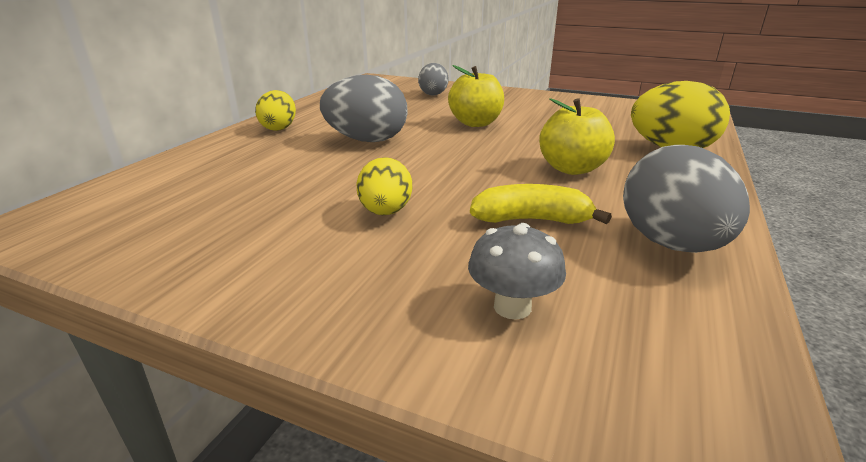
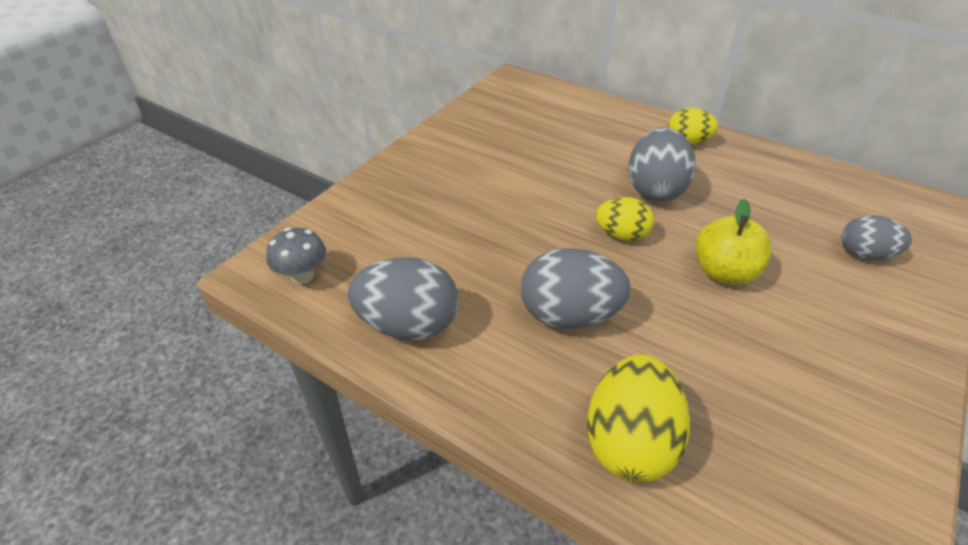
camera: 100 degrees right, 15 degrees up
(385, 212) = (499, 192): yellow egg -> yellow egg (621, 235)
(512, 307) = (373, 228): grey mushroom -> grey mushroom (302, 275)
(531, 220) = (468, 259): yellow banana -> none
(571, 169) = (569, 315): yellow apple -> grey egg

